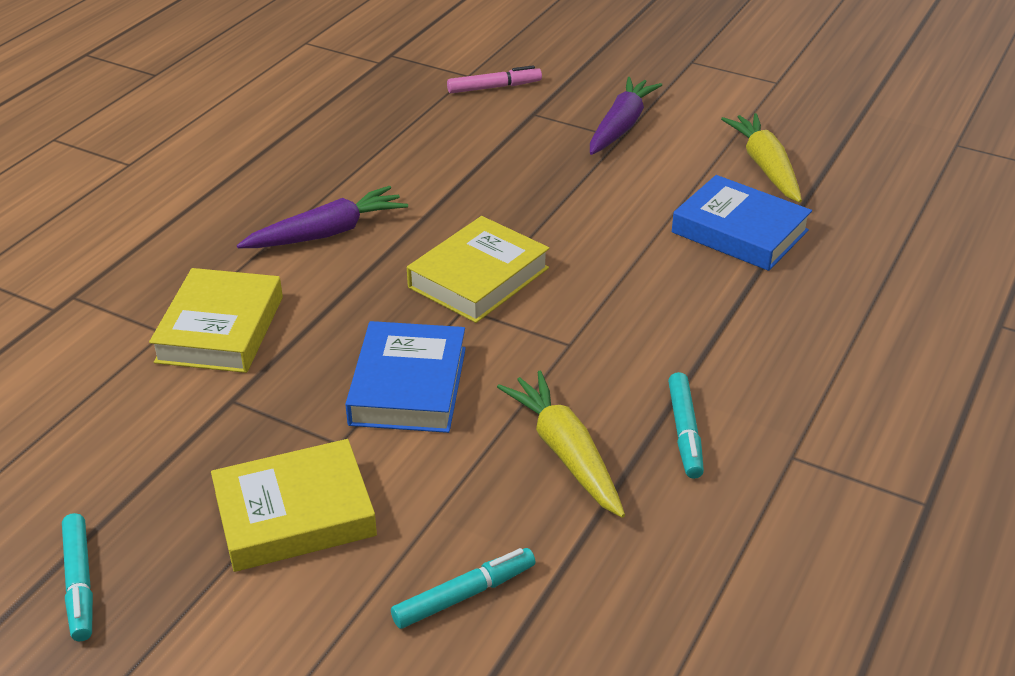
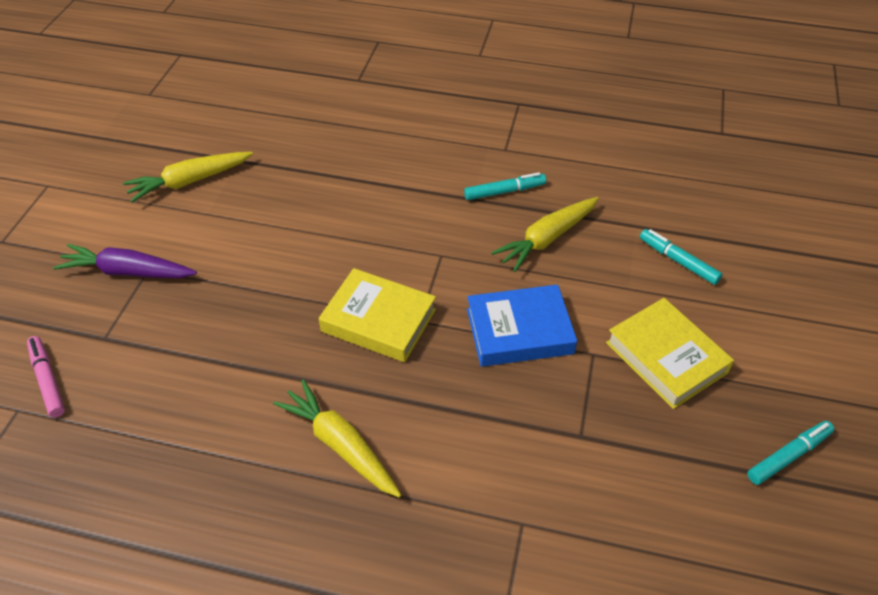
camera: 105 degrees left, 10 degrees up
(220, 329) = (503, 478): yellow book -> none
(327, 233) = (340, 445): purple carrot -> yellow carrot
(739, 231) = (282, 187): blue book -> none

